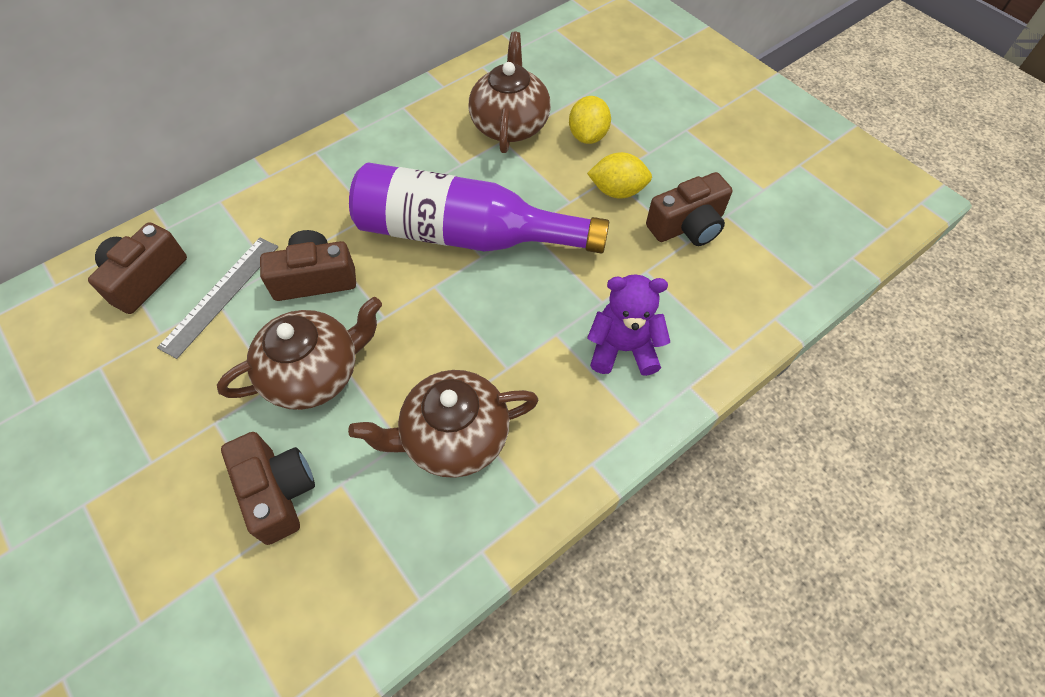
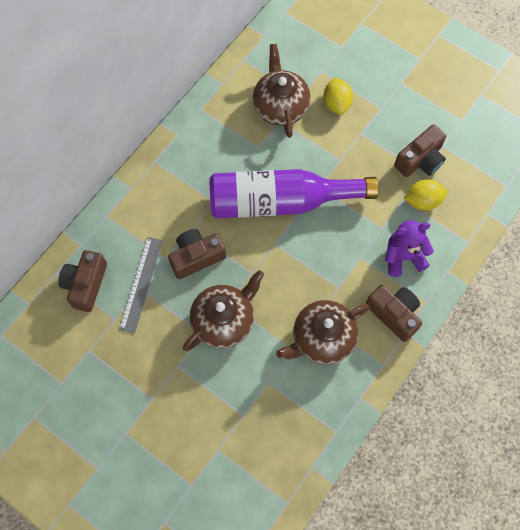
camera: 15 degrees left, 10 degrees up
(277, 492) = (234, 396): brown camera -> brown camera (394, 314)
(617, 191) = (368, 144): yellow lemon -> yellow lemon (422, 201)

